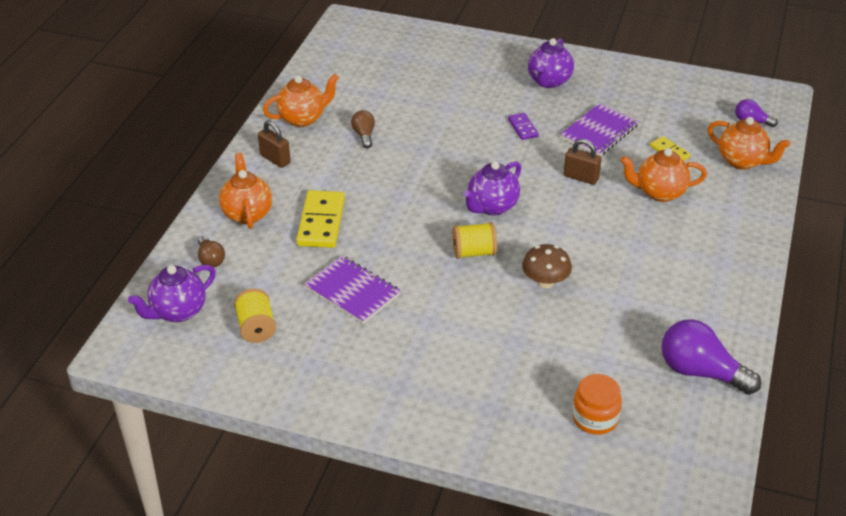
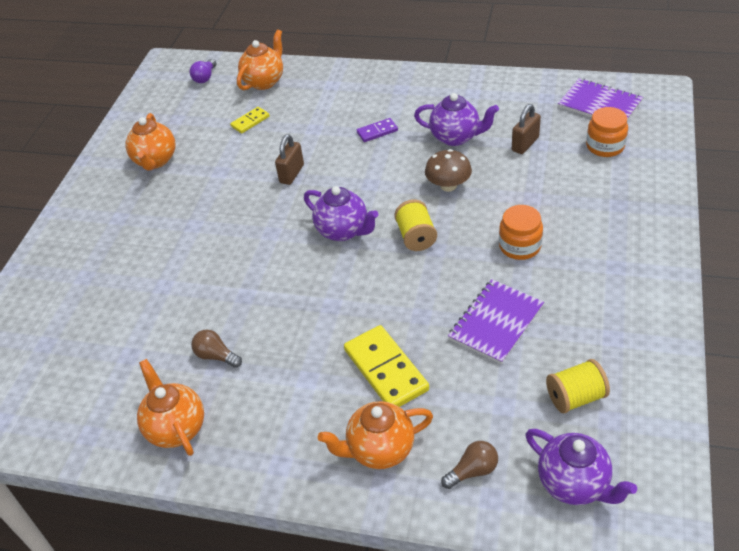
camera: 90 degrees left, 5 degrees up
(275, 159) = (265, 442): brown padlock -> brown padlock (525, 144)
(321, 222) = (386, 370): yellow domino -> yellow domino turned 60 degrees clockwise
(364, 135) = (216, 356): brown light bulb -> brown light bulb turned 45 degrees clockwise
(445, 321) = (520, 246): none -> orange jar
(523, 128) = (208, 220): purple domino -> purple domino (377, 131)
(549, 81) = (123, 208): purple teapot -> purple teapot (456, 137)
(599, 132) = (217, 166): purple notebook -> purple notebook (599, 104)
(659, 193) = (312, 125): orange teapot -> orange teapot (155, 161)
(700, 372) = (533, 97): purple light bulb -> none

